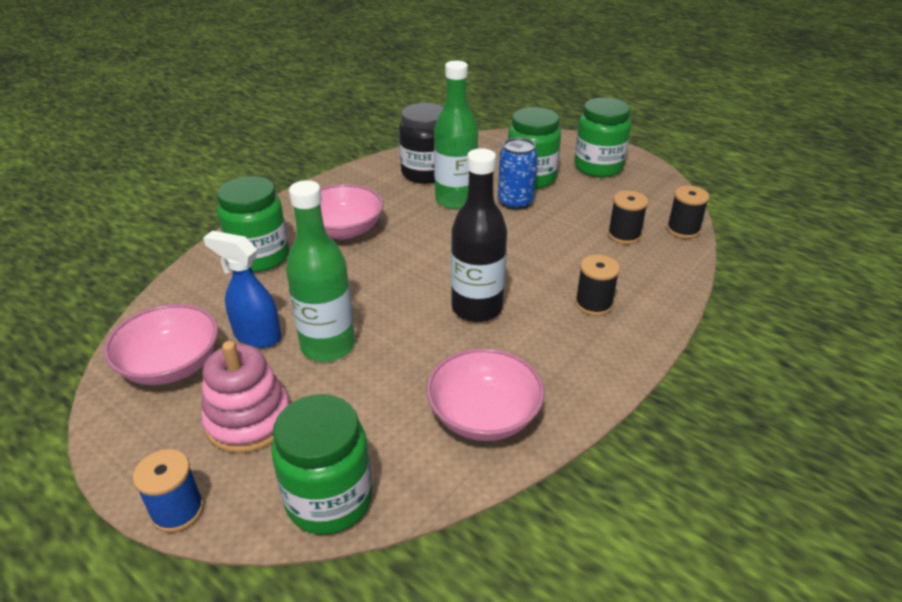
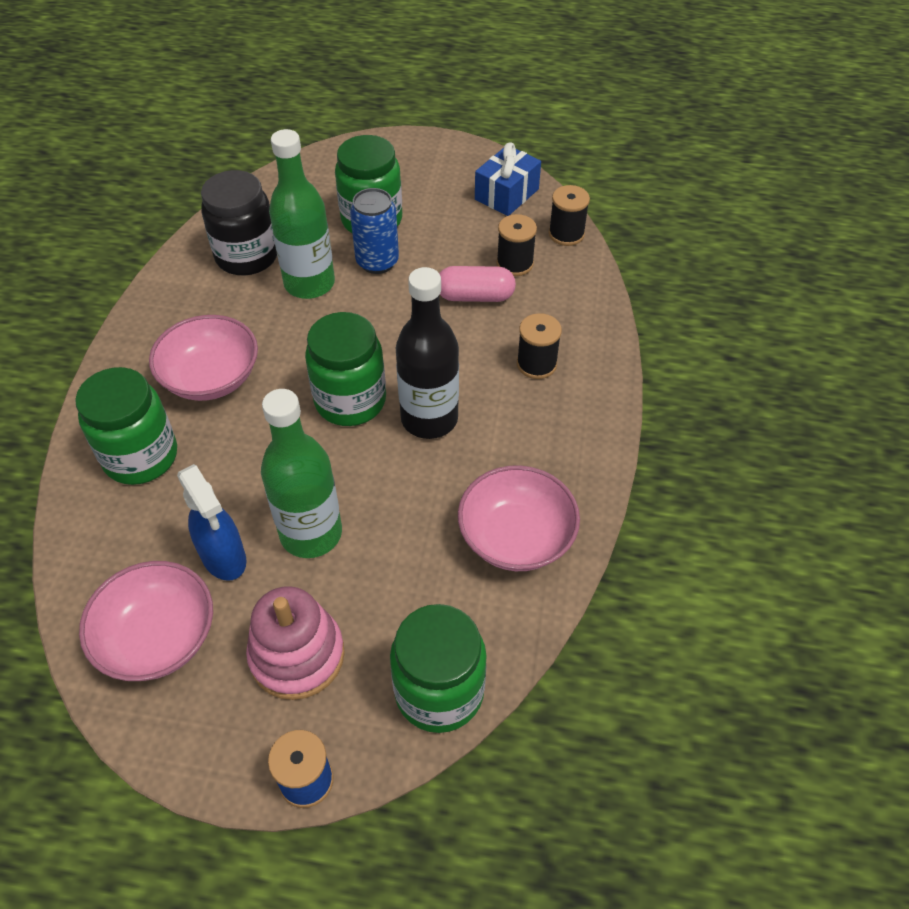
camera: 30 degrees left, 15 degrees up
(256, 336) = (224, 558): blue spray bottle -> blue spray bottle turned 120 degrees counterclockwise
(575, 245) = (475, 296): none -> pink capsule
(598, 167) = (434, 177): green jar -> green jar (350, 401)
(649, 192) = (506, 194): none -> blue gift

